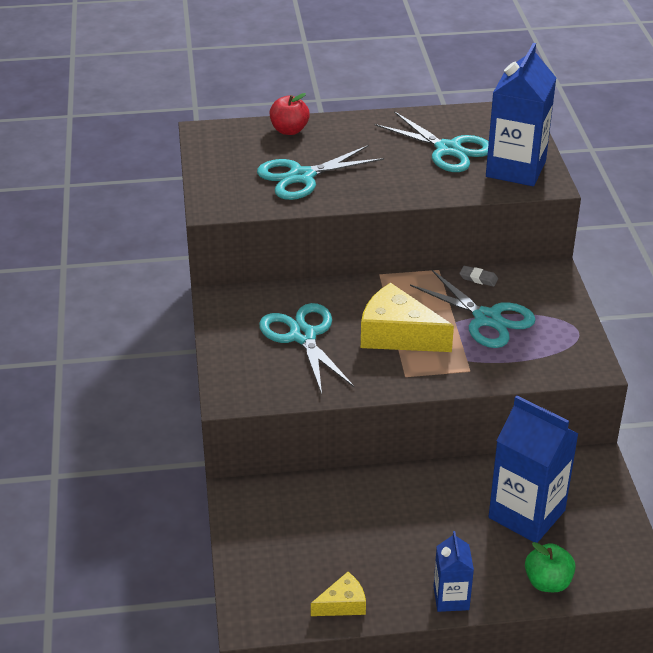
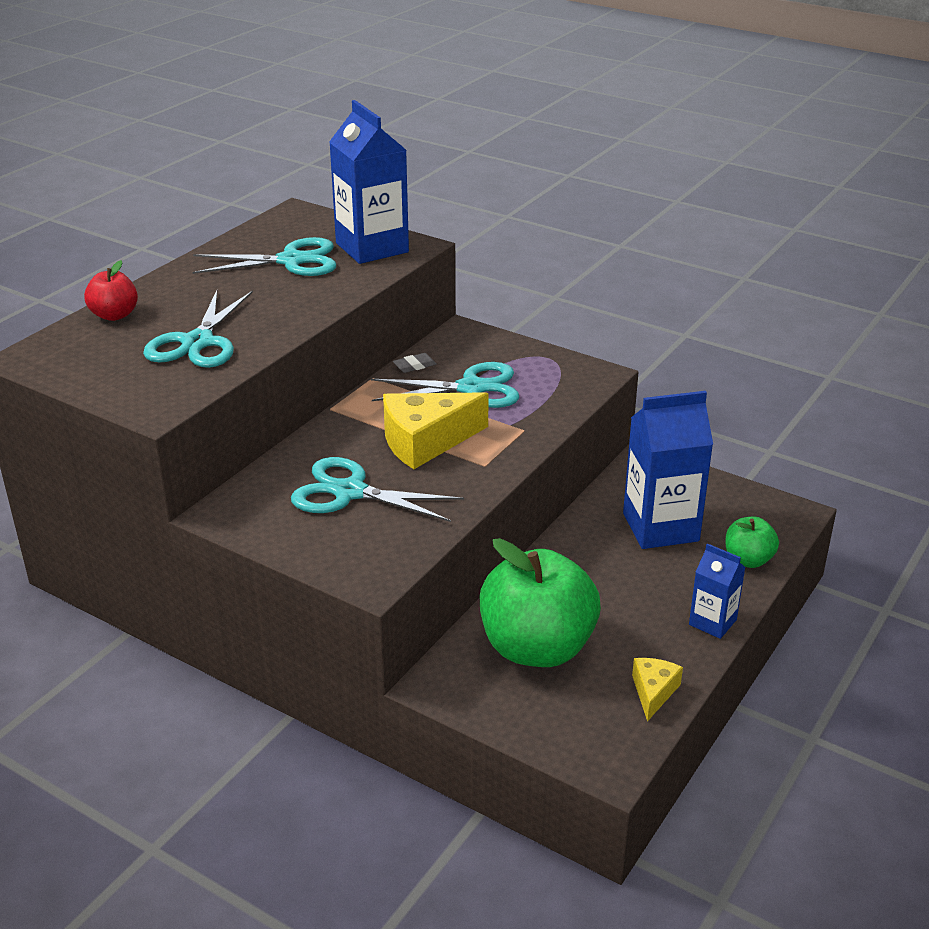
camera: 50 degrees left, 5 degrees down
(323, 522) = (537, 648): none -> green apple

